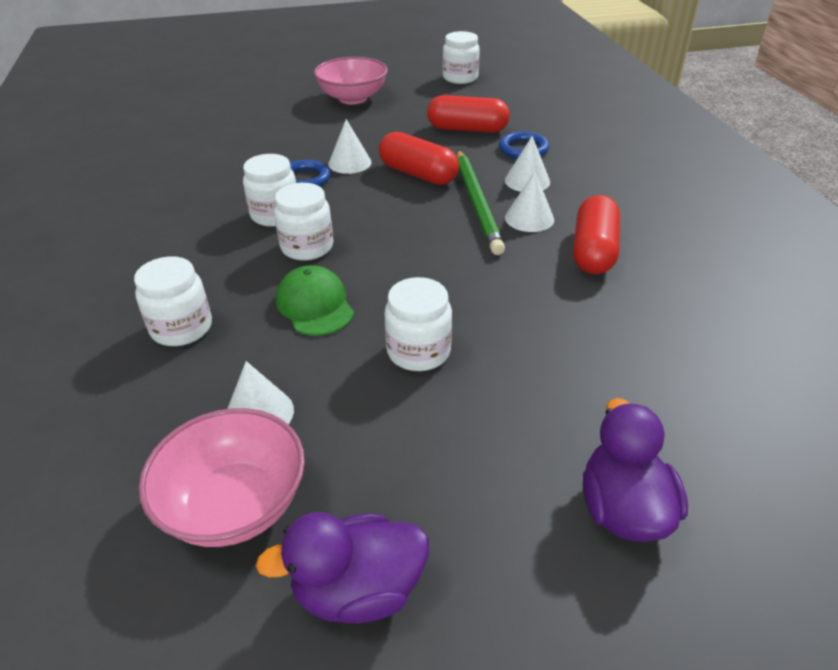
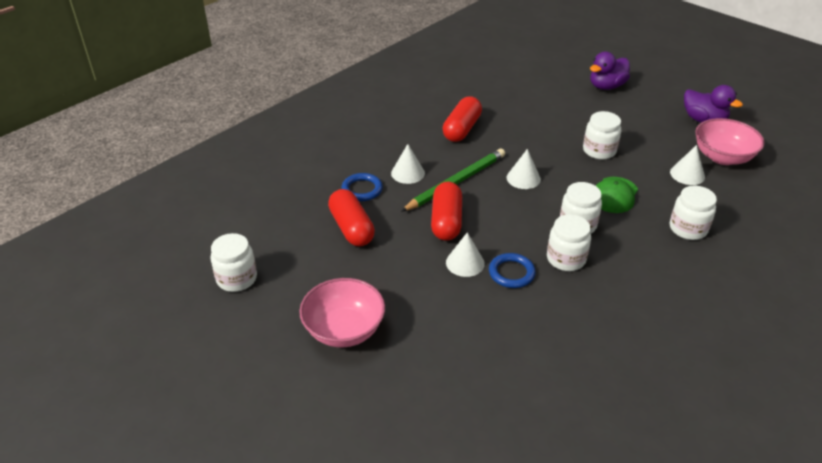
camera: 125 degrees left, 0 degrees up
(529, 218) = (452, 158): white cone -> white cone (523, 178)
(593, 251) = (462, 129): red capsule -> red capsule turned 45 degrees counterclockwise

